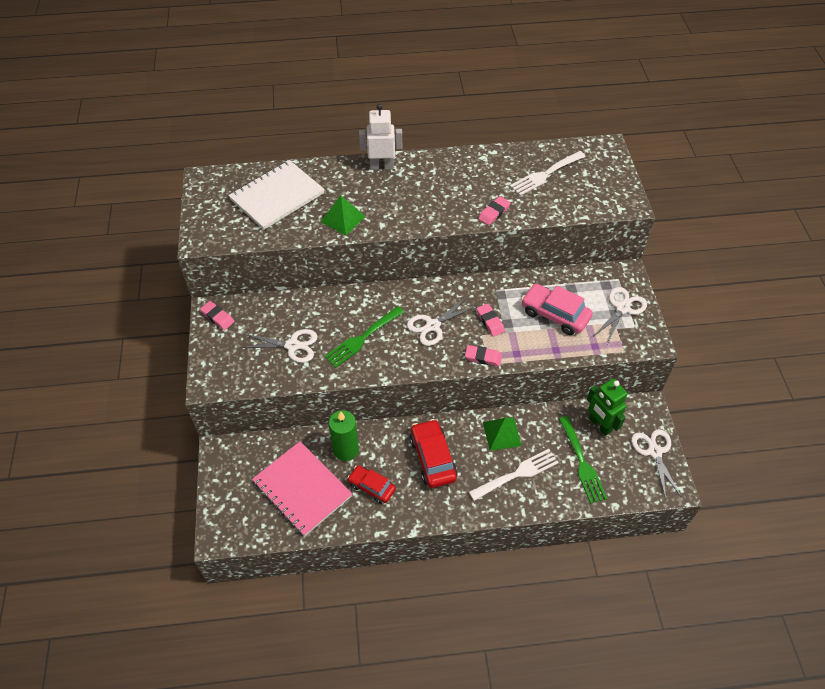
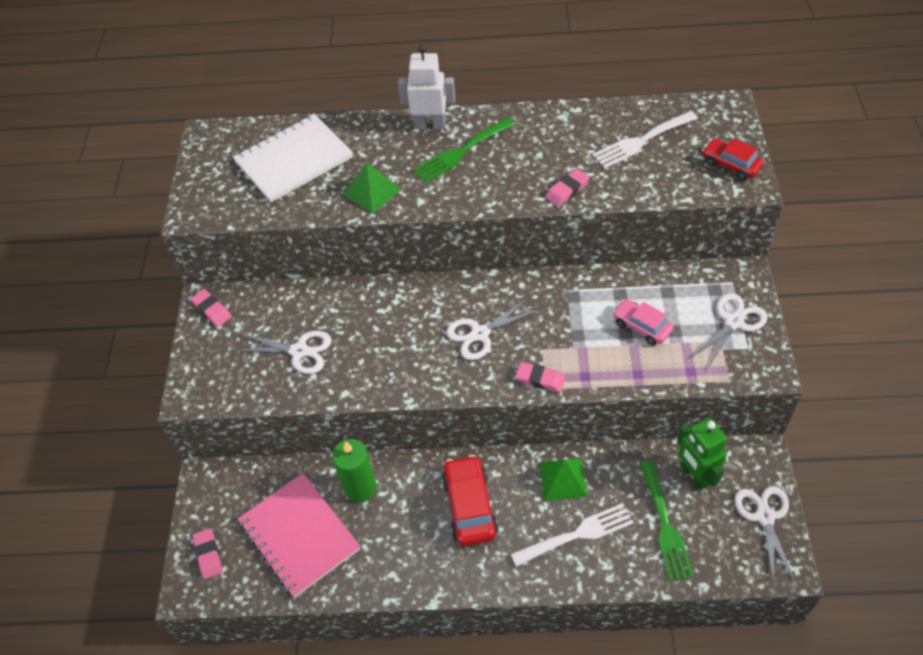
camera: 10 degrees right, 0 degrees up
(362, 338) = (388, 346): green fork -> green fork (462, 151)
(371, 487) = (387, 539): red car -> red car (731, 165)
(490, 322) = (555, 332): pink eraser -> pink eraser (208, 555)
(555, 314) = (641, 326): pink car -> pink car, size x0.66

